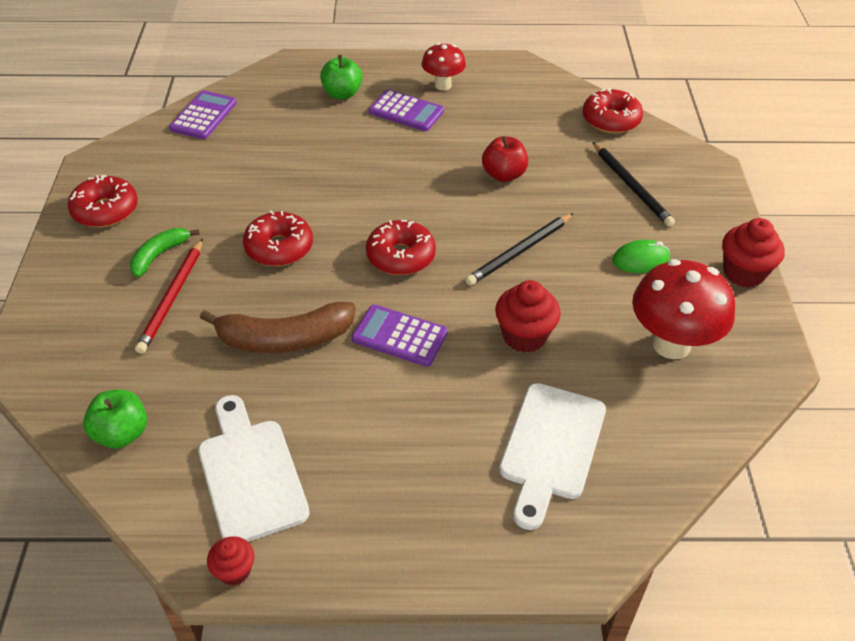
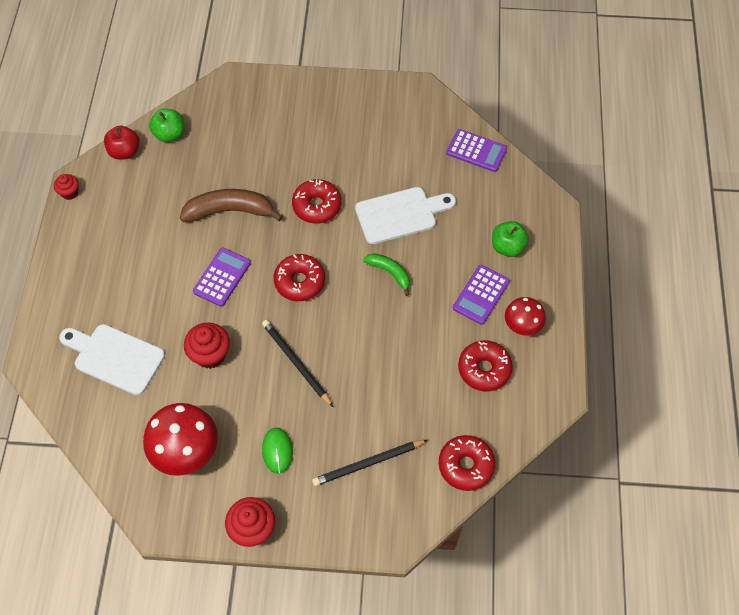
camera: 95 degrees right, 15 degrees up
(105, 210) = (365, 103): red donut -> red donut (484, 369)
(159, 255) = (316, 138): green banana -> green banana (390, 273)
(172, 298) = (275, 148): red pencil -> none
(250, 474) = (129, 197): white cutting board -> white cutting board (400, 214)
(284, 339) = (230, 211): brown banana -> brown banana turned 90 degrees clockwise
(503, 175) = (390, 362): red apple -> red apple (125, 152)

